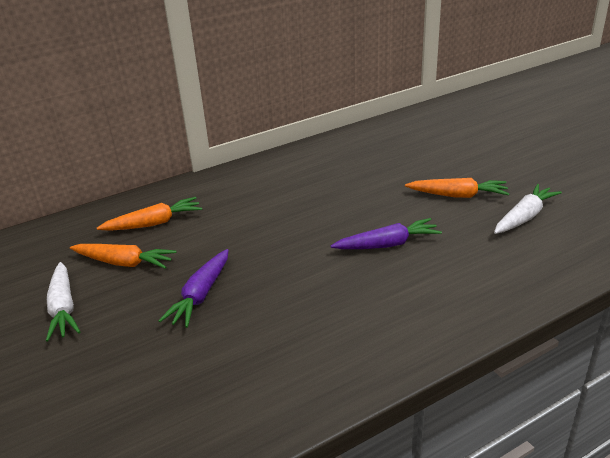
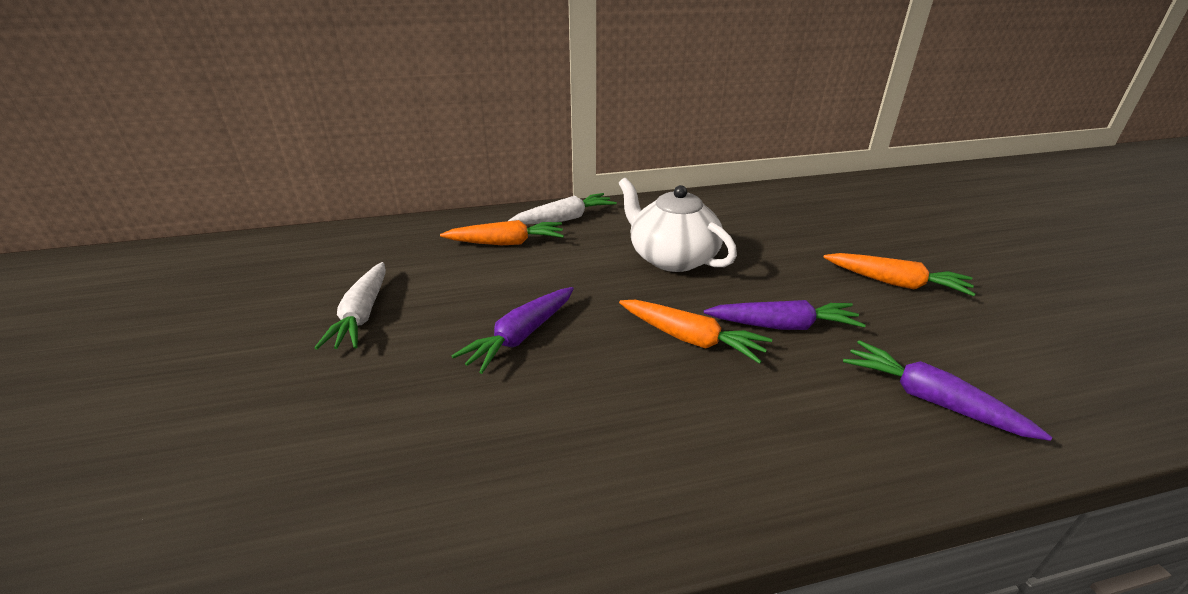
camera: 15 degrees right, 0 degrees up
(124, 263) = (453, 279): orange carrot -> orange carrot (690, 339)
(293, 208) = (672, 258): none -> white teapot
(489, 273) = (930, 400): none -> purple carrot
(524, 217) = (994, 331): white carrot -> white carrot (564, 219)

